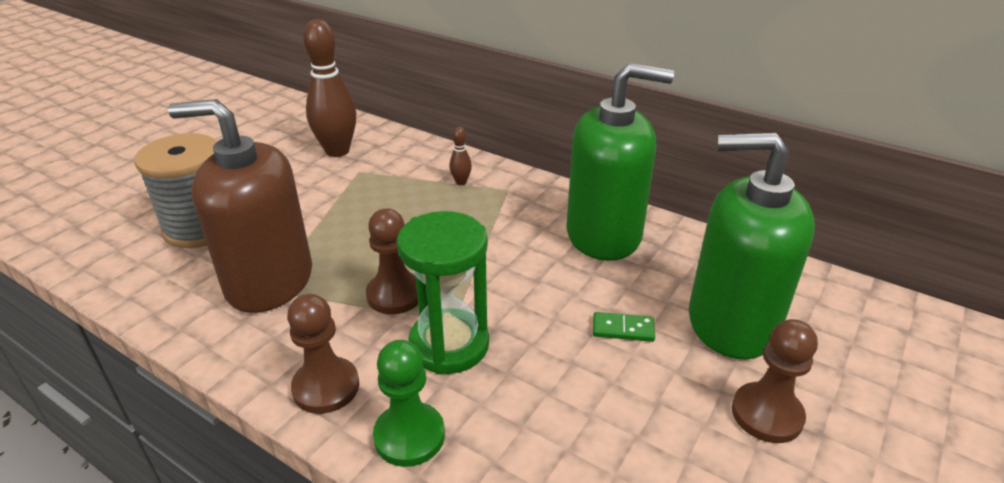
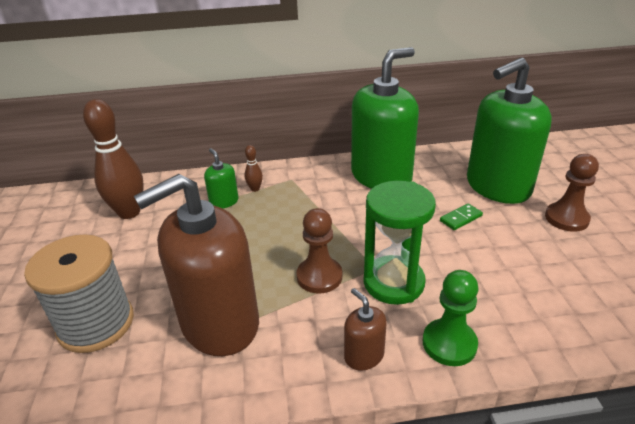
camera: 40 degrees left, 0 degrees up
(326, 387) = (364, 355): brown pawn -> brown soap dispenser
(418, 180) = (224, 202): none -> green soap dispenser

